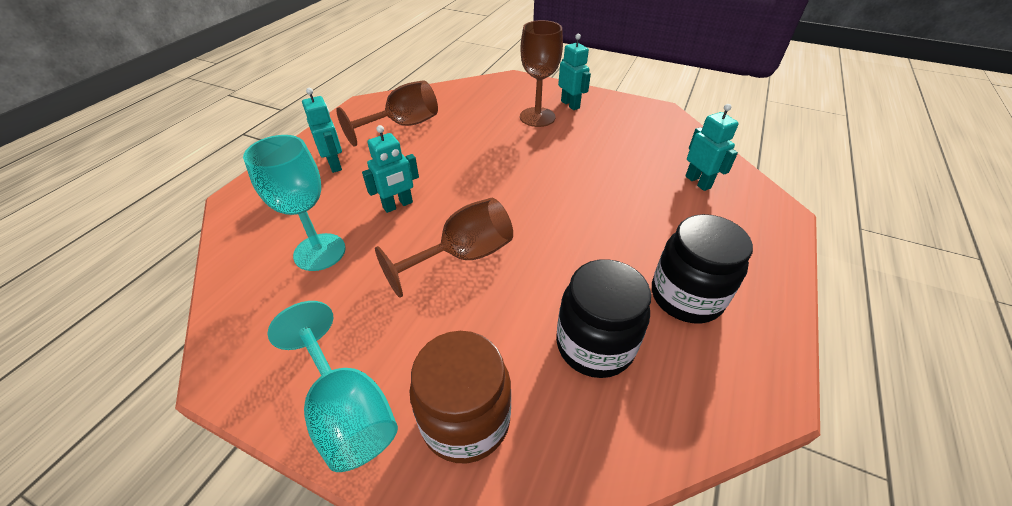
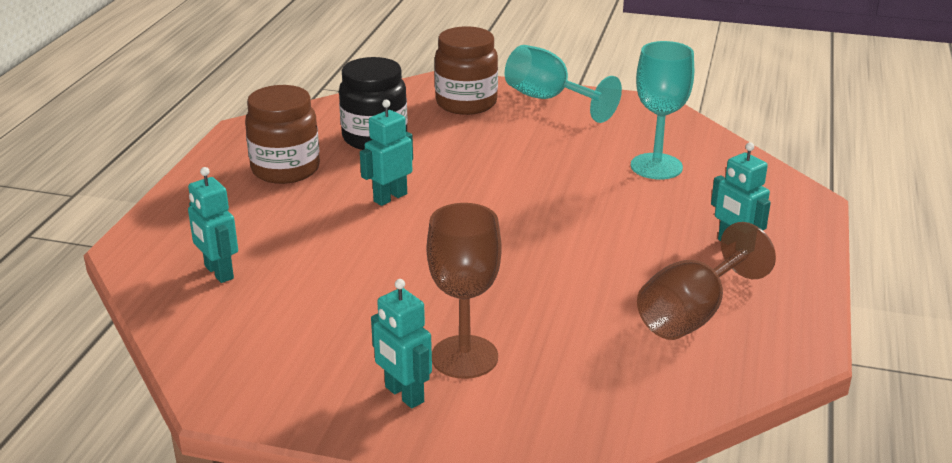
camera: 170 degrees right, 15 degrees down
(398, 205) = (609, 210): turquoise robot -> turquoise robot (390, 197)
(463, 256) = (508, 176): brown goblet -> none
(686, 296) = (285, 169): black jar -> brown jar

